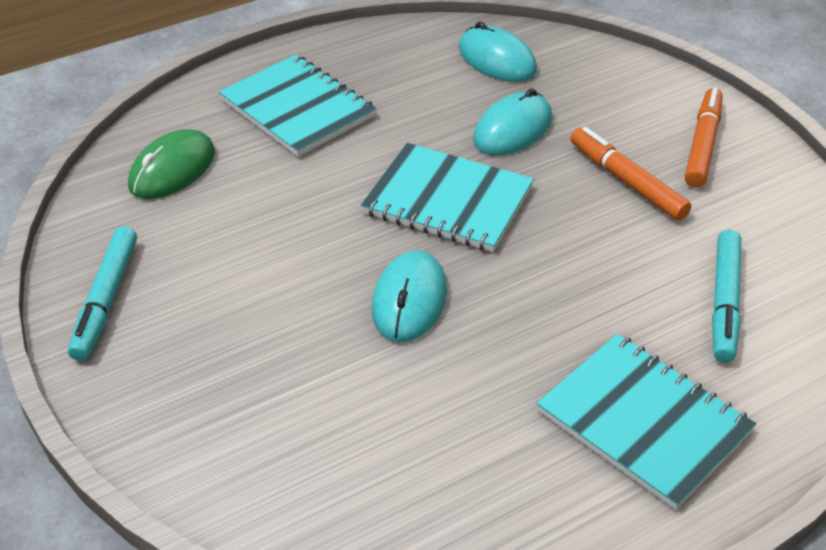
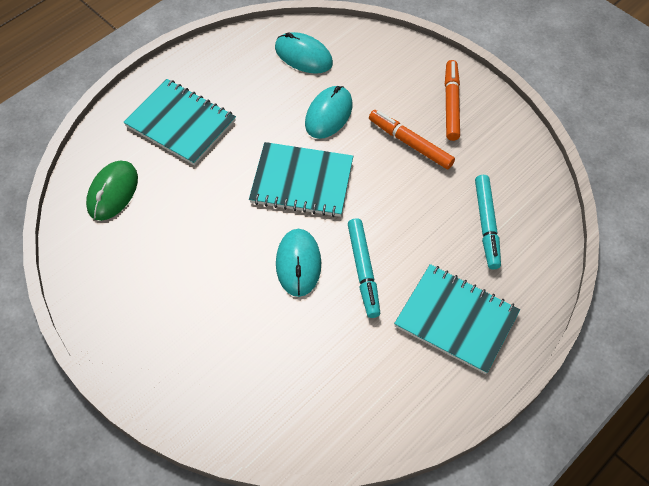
camera: 15 degrees left, 15 degrees up
(105, 300) = (106, 305): turquoise marker -> turquoise marker (363, 271)

